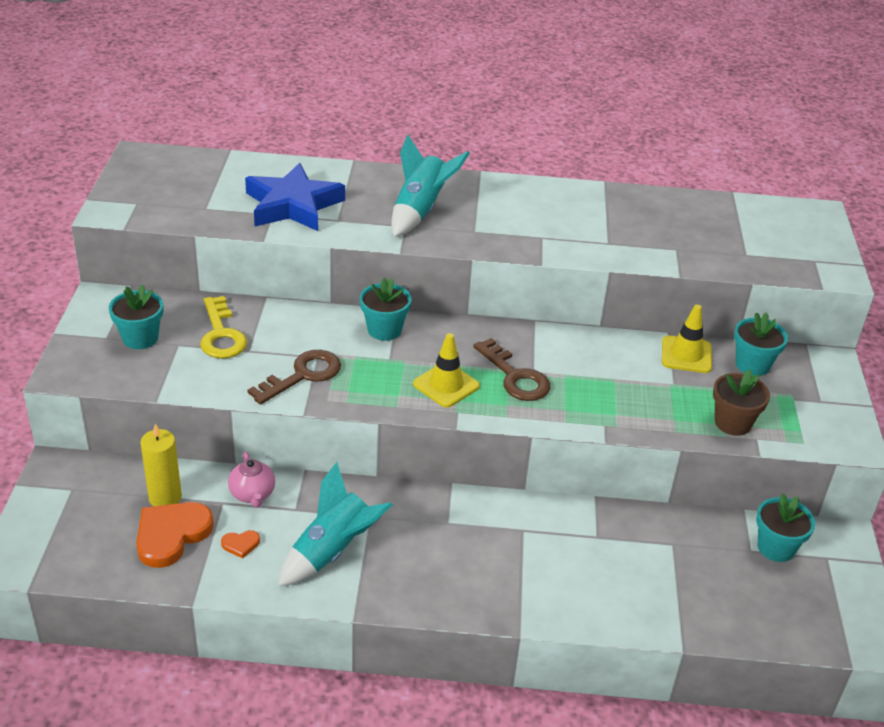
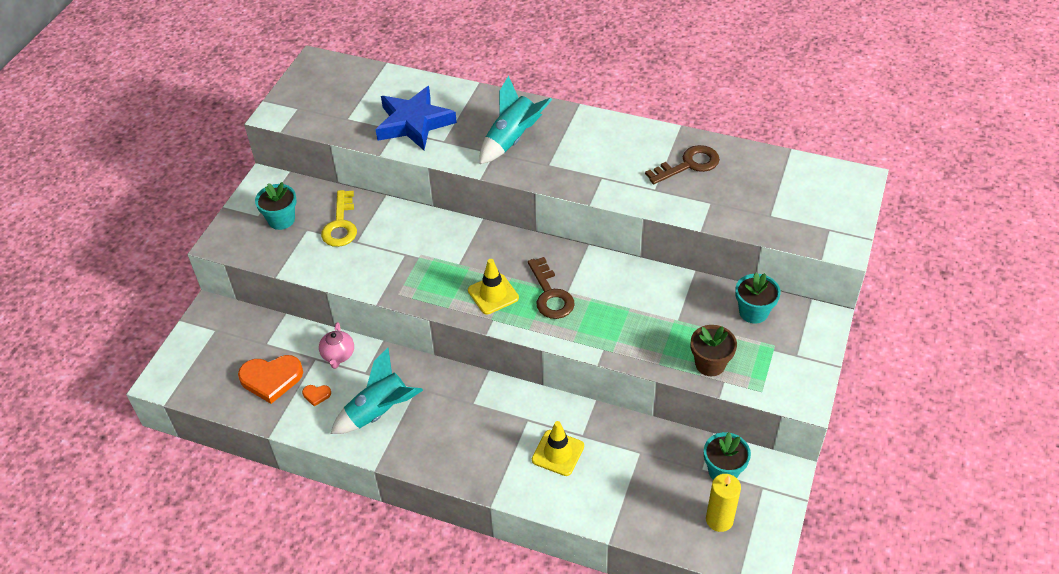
camera: 20 degrees right, 10 degrees up
(165, 497) = (276, 347): yellow candle -> yellow candle (719, 520)
(171, 535) = (271, 379): orange heart -> orange heart turned 150 degrees counterclockwise
(303, 375) = (388, 269): brown key -> brown key (688, 165)
(384, 330) = (465, 237): turquoise flower pot -> none
(686, 355) = (700, 294): yellow traffic cone -> yellow traffic cone (558, 453)

